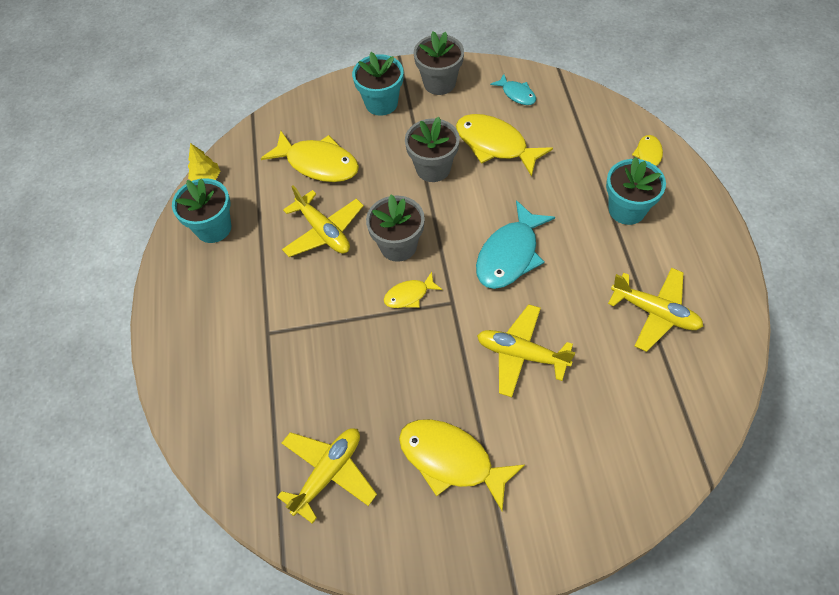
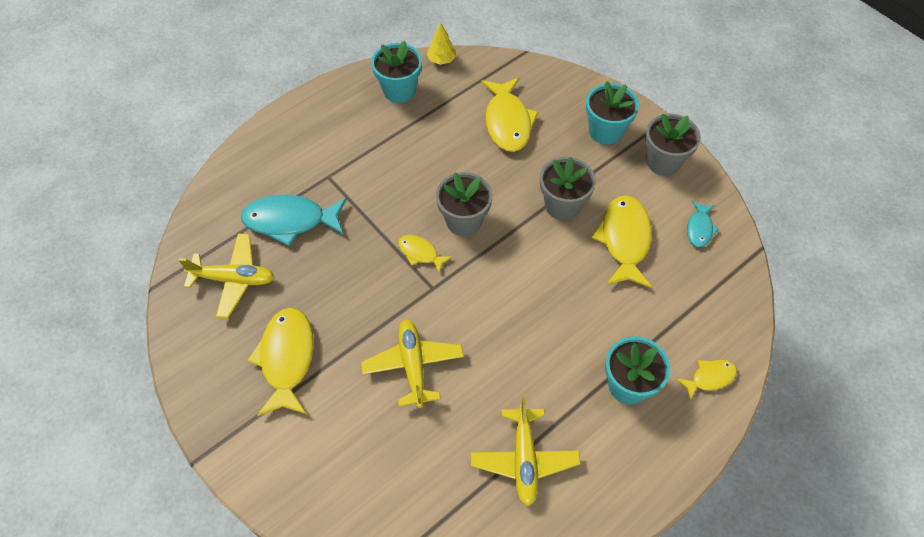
camera: 55 degrees right, 0 degrees up
(323, 231) = (443, 162): yellow plane -> none
(510, 255) = (510, 309): turquoise fish -> turquoise fish (290, 221)

